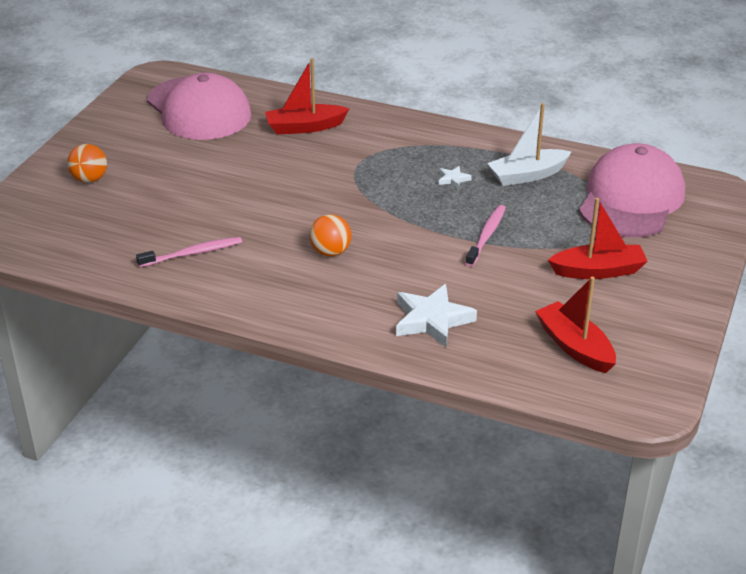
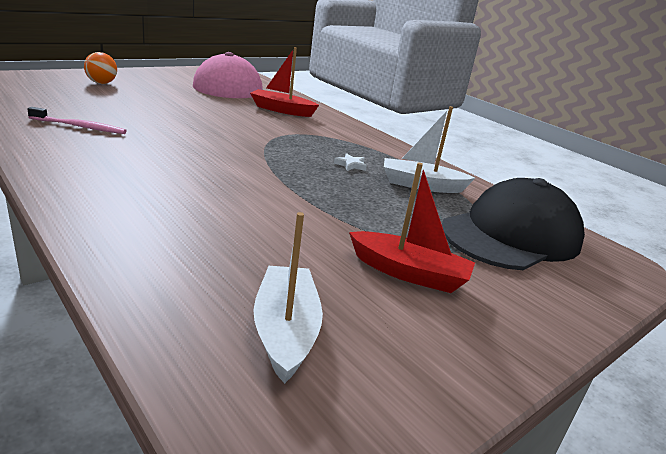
camera: 25 degrees right, 10 degrees down
(330, 252) = (176, 162): orange ball -> none
(432, 320) = (172, 236): white star -> none
(486, 235) = (327, 204): pink toothbrush -> none
(575, 346) = (285, 331): red boat -> white boat
(631, 199) = (511, 235): pink cap -> black cap

